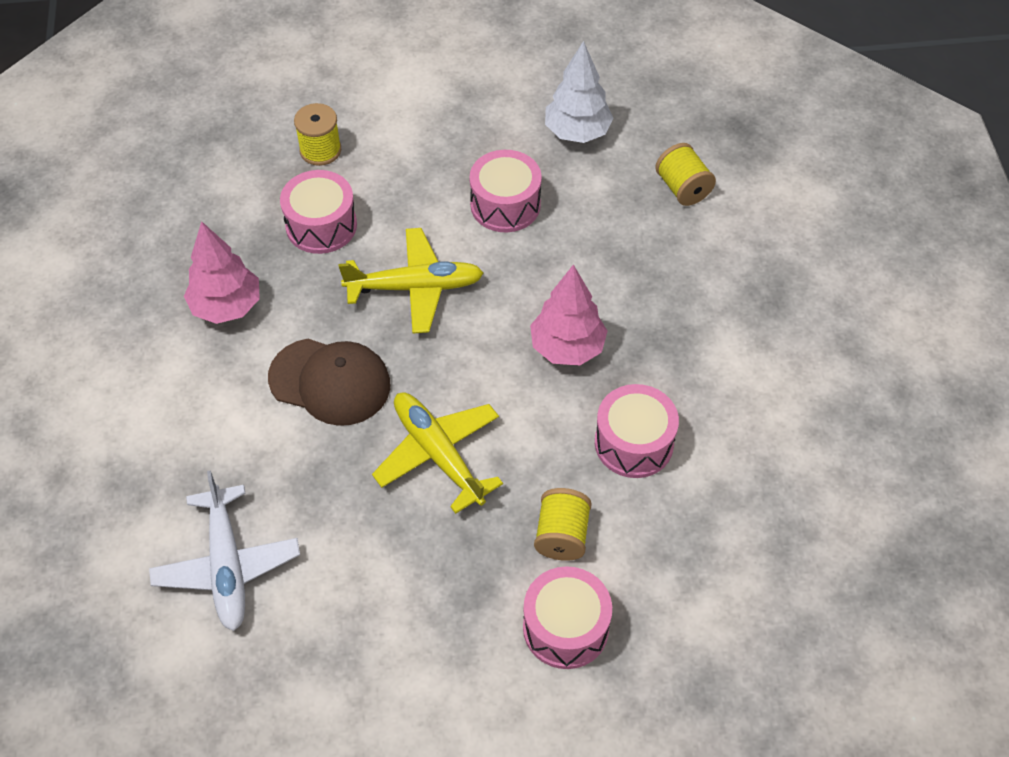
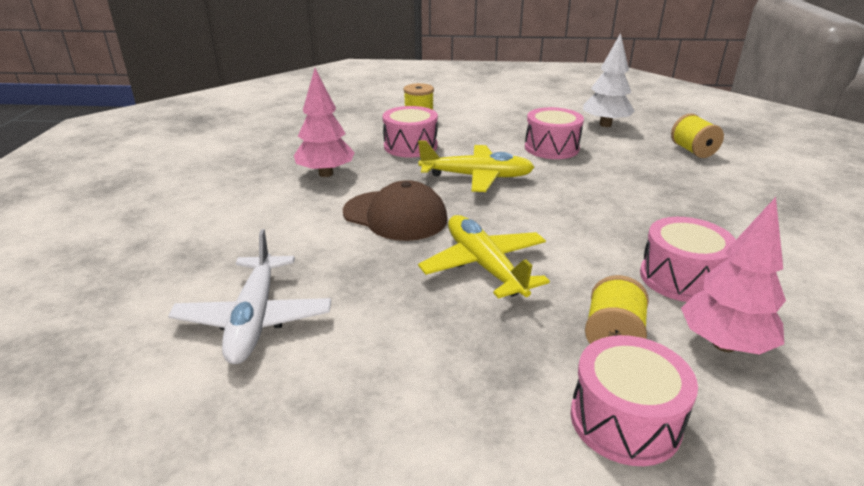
camera: 10 degrees right, 25 degrees down
(567, 347) = (606, 216): pink tree -> pink tree (723, 344)

